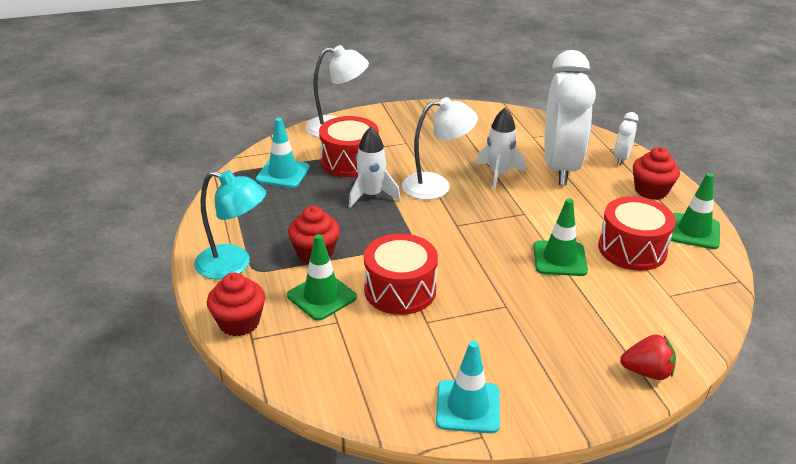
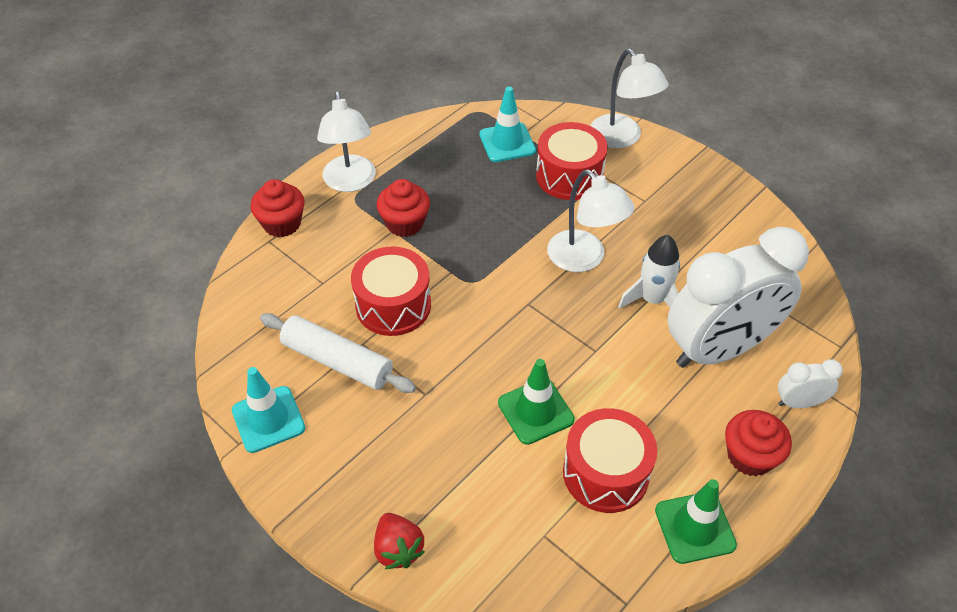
camera: 60 degrees right, 15 degrees up
(233, 265) = (350, 182): turquoise lamp -> white lamp
(321, 296) = (348, 257): green traffic cone -> none
(371, 195) = (524, 219): white rocket -> none
(434, 342) = (337, 361): none -> white rolling pin

